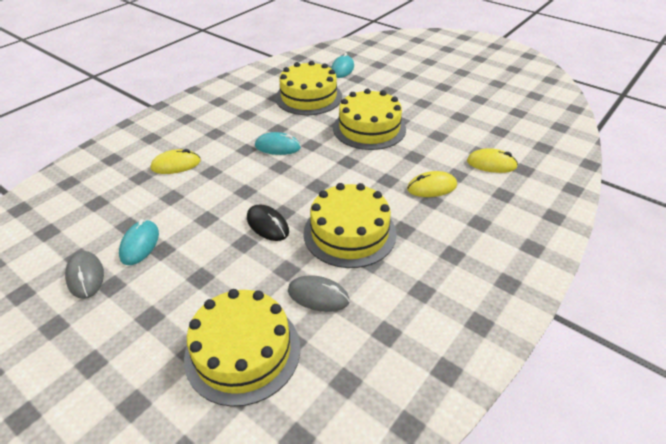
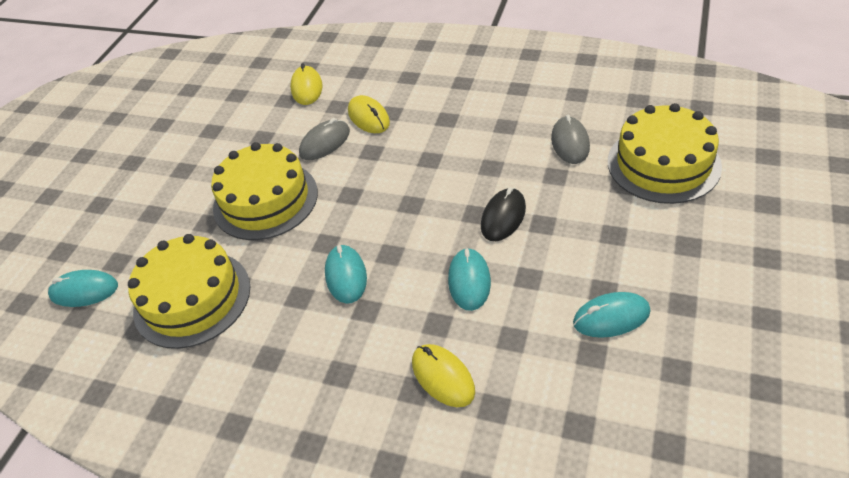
camera: 105 degrees left, 5 degrees up
(85, 276) = (692, 338): grey mouse -> grey mouse (325, 143)
(228, 192) = (469, 281): none -> turquoise mouse
(349, 233) = (475, 151): yellow cake -> none

